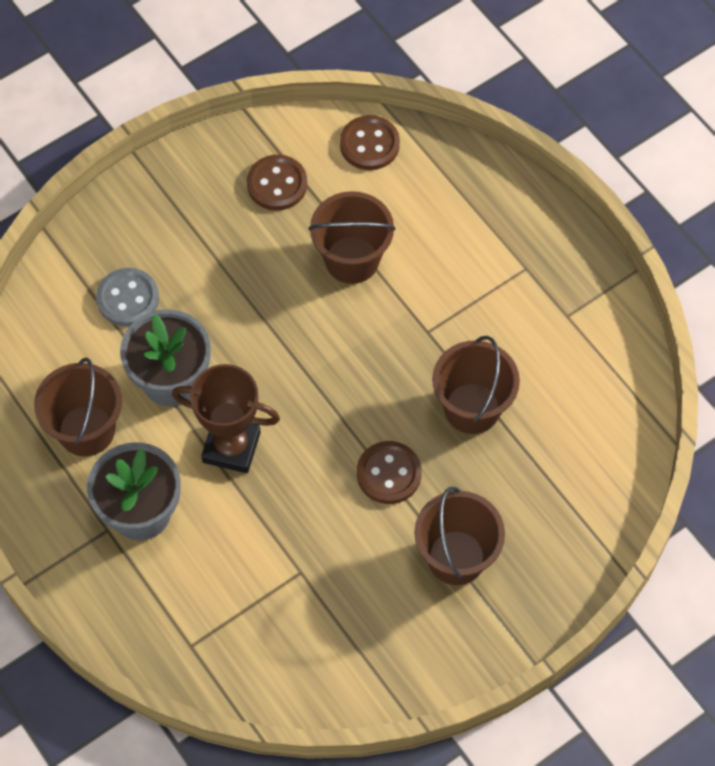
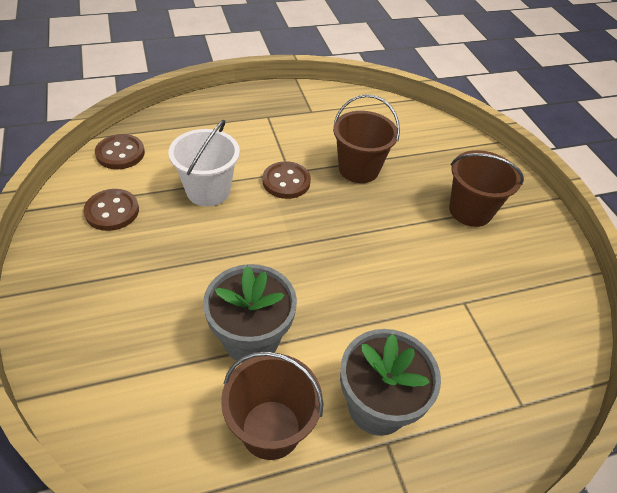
camera: 75 degrees left, 15 degrees down
(128, 298) = (147, 348): grey button -> none
(231, 447) = (336, 314): brown trophy -> none
(352, 260) = (208, 191): brown bucket -> white bucket
(389, 474) = (394, 225): brown button -> brown button (286, 182)

